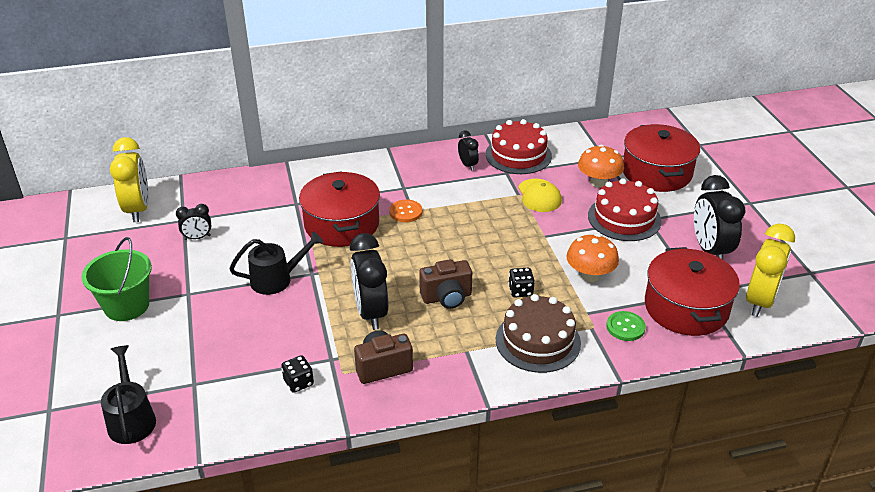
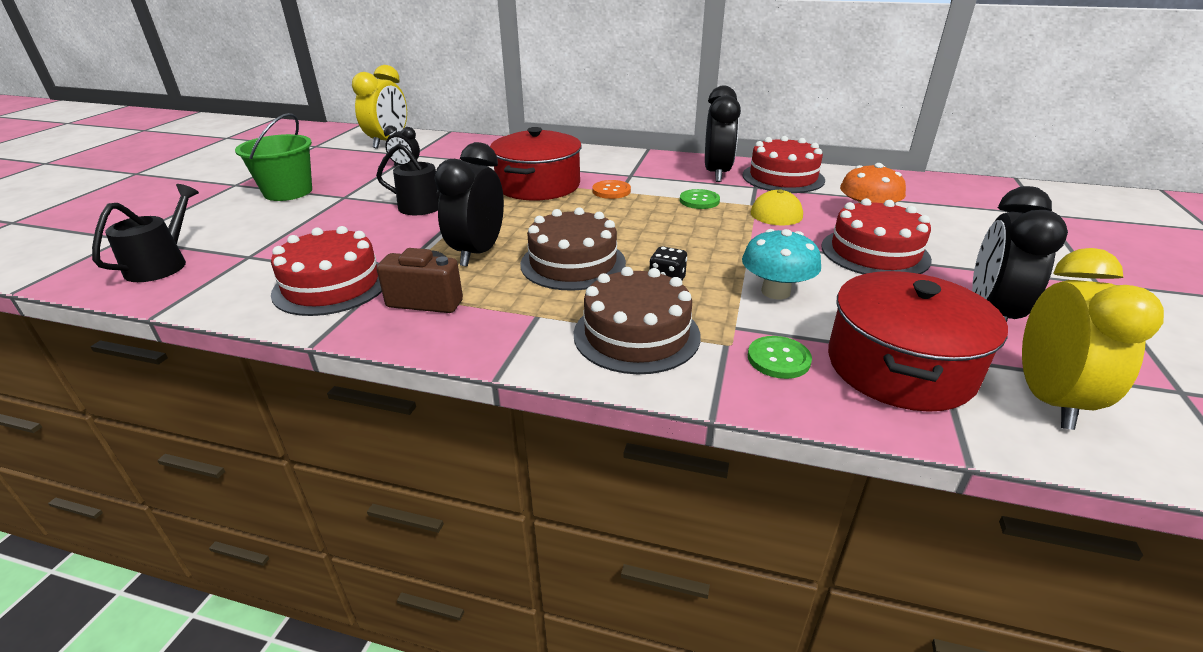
camera: 30 degrees right, 5 degrees down
(298, 382) = (332, 285): black dice -> red cake
(447, 297) = (573, 263): brown camera -> brown cake
(468, 165) = (717, 173): black clock -> black clock, size x1.93
(479, 202) = (699, 201): none -> green button
(590, 275) = (775, 292): orange mushroom -> turquoise mushroom
(656, 172) = (957, 224): red pot -> none
(759, 301) = (1048, 399): yellow clock -> yellow clock turned 45 degrees counterclockwise

